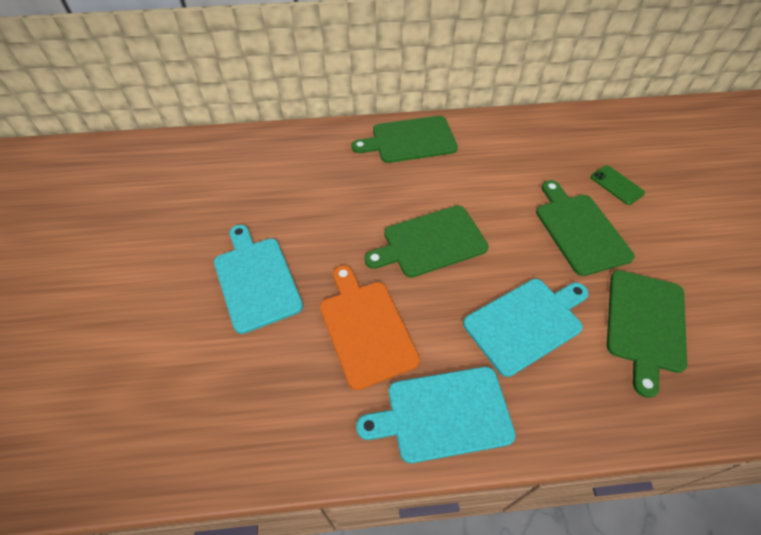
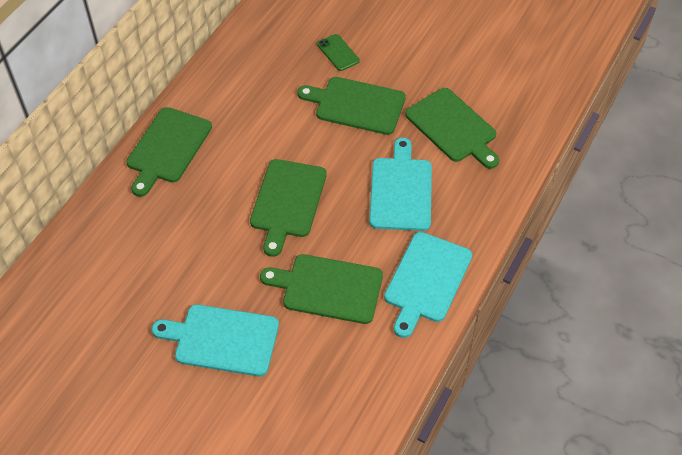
camera: 55 degrees left, 0 degrees up
(366, 328) = (328, 288): orange cutting board -> green cutting board
(616, 185) = (338, 53): green phone -> green phone turned 60 degrees clockwise

